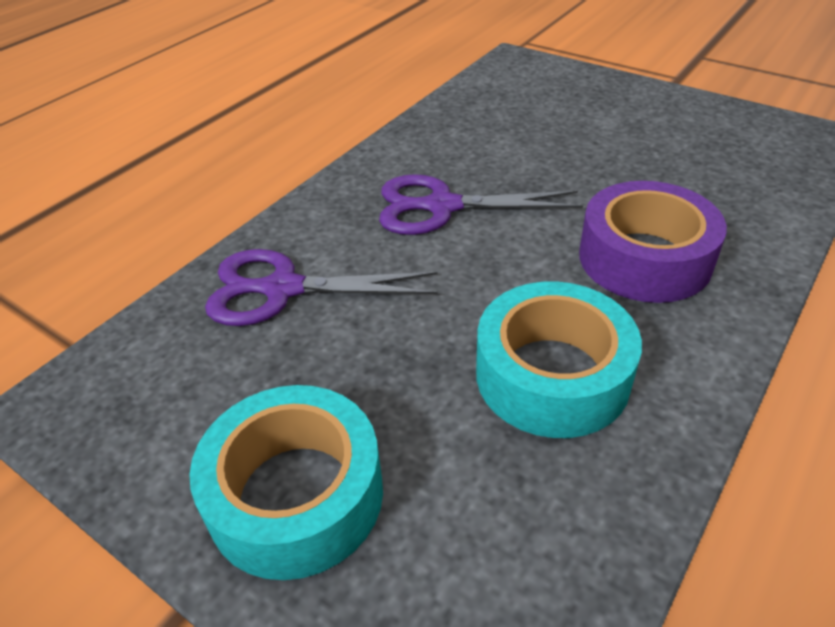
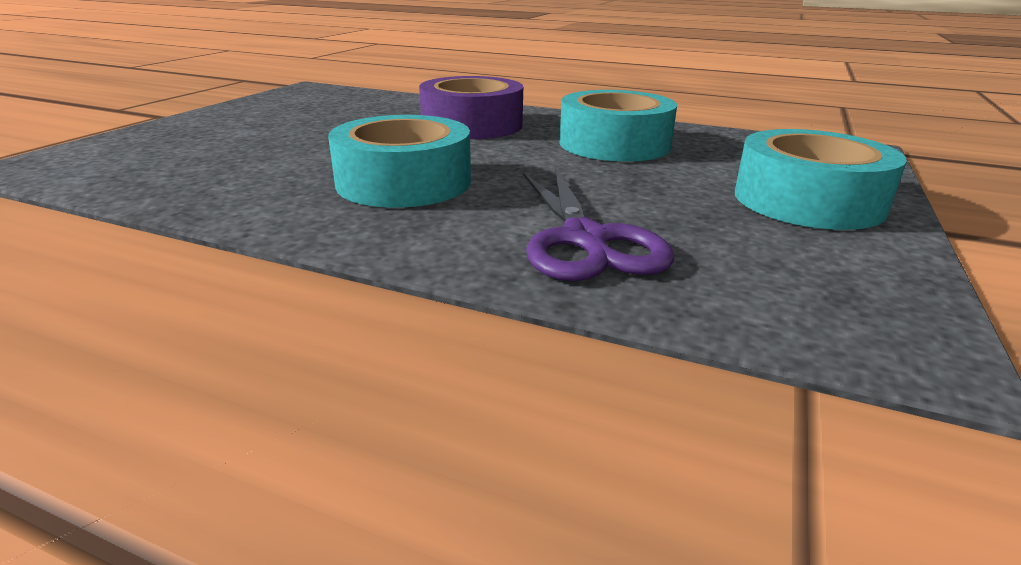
camera: 105 degrees left, 15 degrees down
(441, 207) = (404, 182): purple scissors -> turquoise tape

